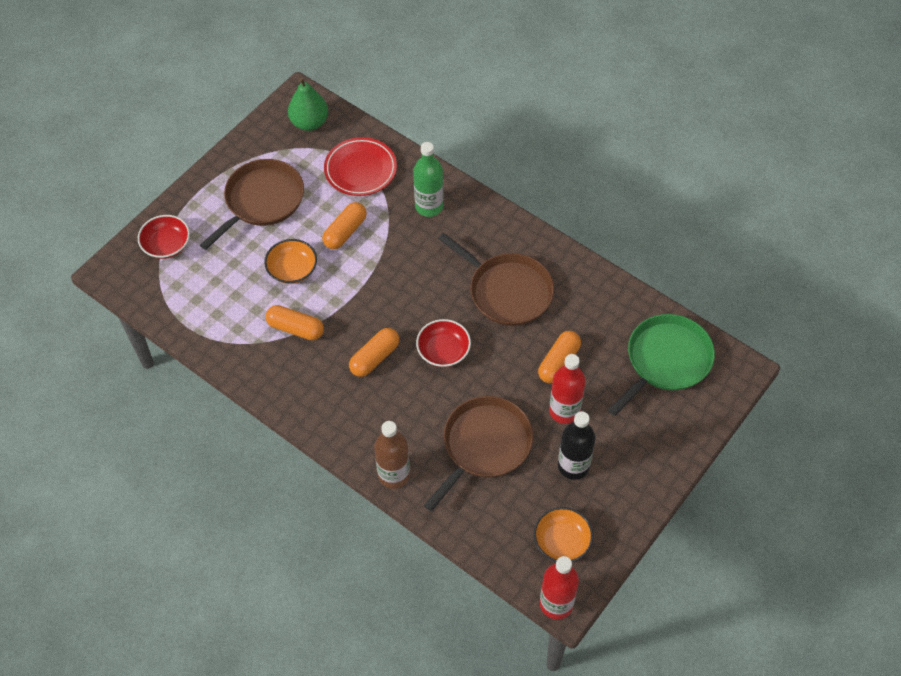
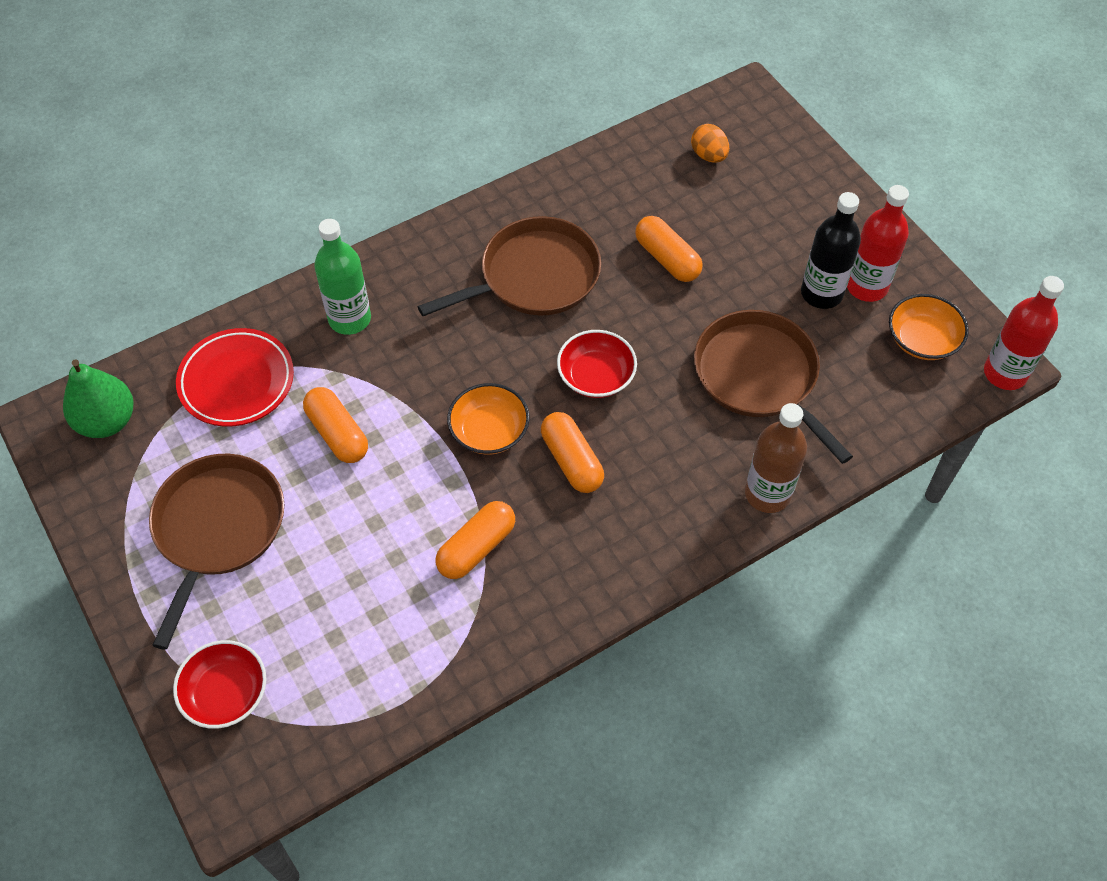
camera: 70 degrees left, 0 degrees up
(261, 201) = (217, 529): brown pan -> brown pan turned 45 degrees clockwise
(292, 269) = (369, 522): orange bowl -> orange bowl (489, 431)
(564, 411) = (740, 276): red bottle -> red bottle (866, 286)
(665, 361) = (708, 155): green pan -> orange egg

